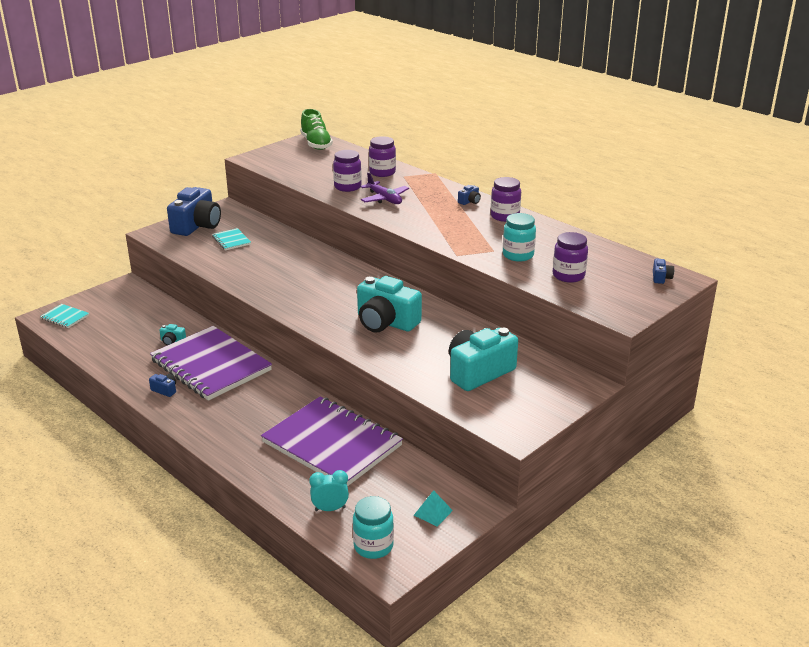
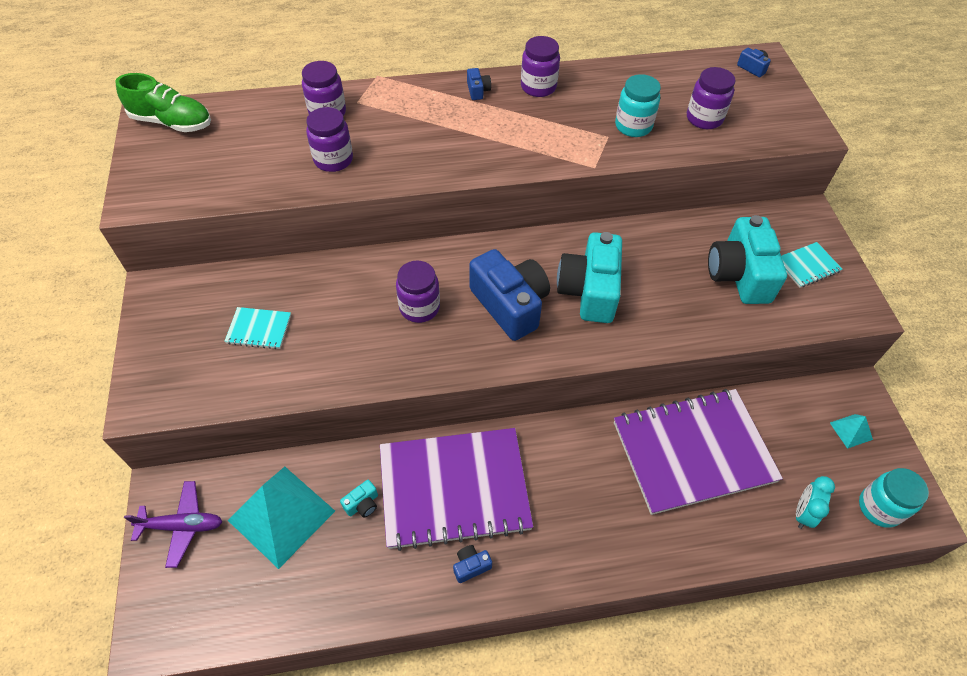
camera: 55 degrees left, 25 degrees up
(65, 317) = (177, 611): turquoise notebook -> turquoise notebook (807, 266)
(143, 321) = (281, 515): none -> turquoise pyramid
(197, 226) = (175, 345): blue camera -> blue camera (510, 305)
(301, 275) = (419, 307): none -> purple jar
(384, 199) = (400, 147): purple plane -> purple plane (182, 526)
(386, 322) = (589, 291): turquoise camera -> turquoise camera turned 120 degrees clockwise

